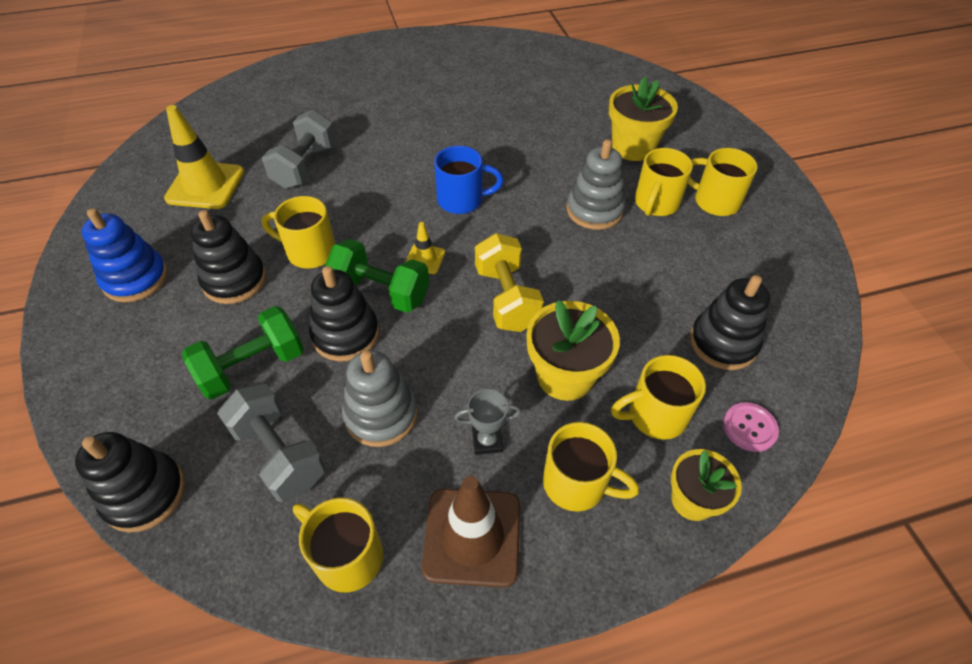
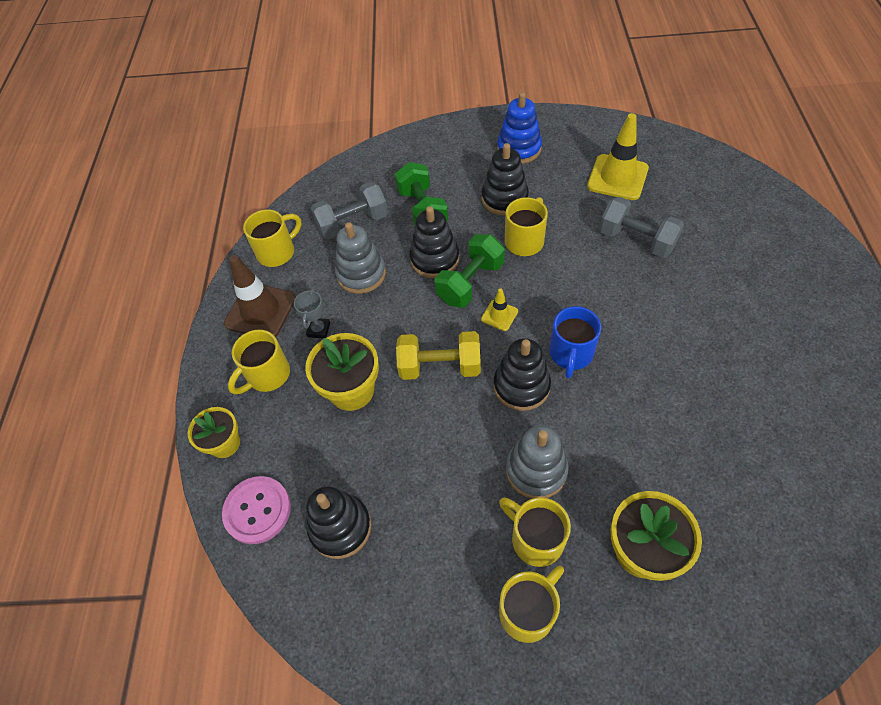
camera: 110 degrees right, 5 degrees up
(144, 494) = (351, 169): black stacking toy -> black stacking toy (521, 386)
(655, 415) = (295, 443): yellow mug -> none
(749, 428) = (257, 510): pink button -> pink button, size x1.53

